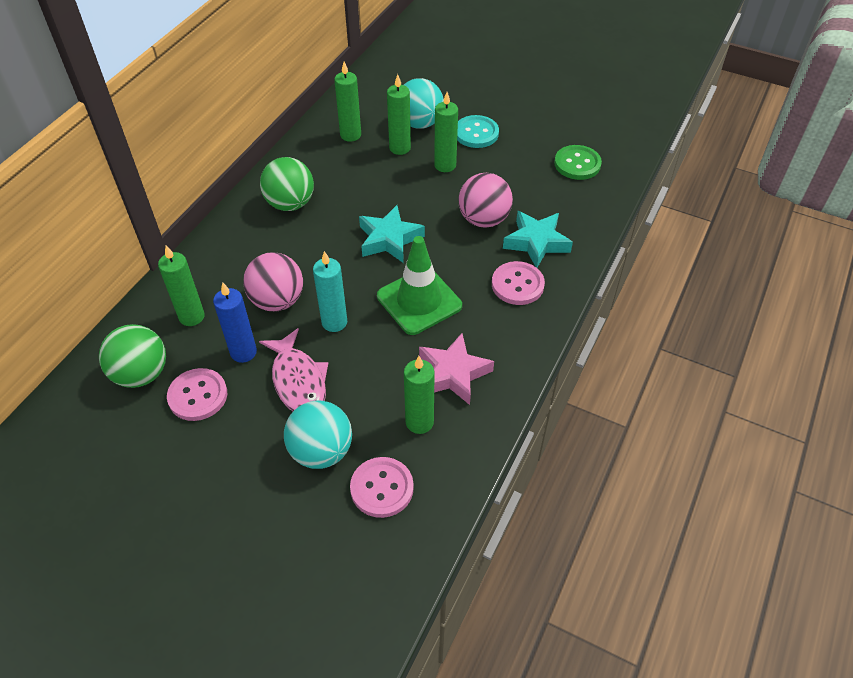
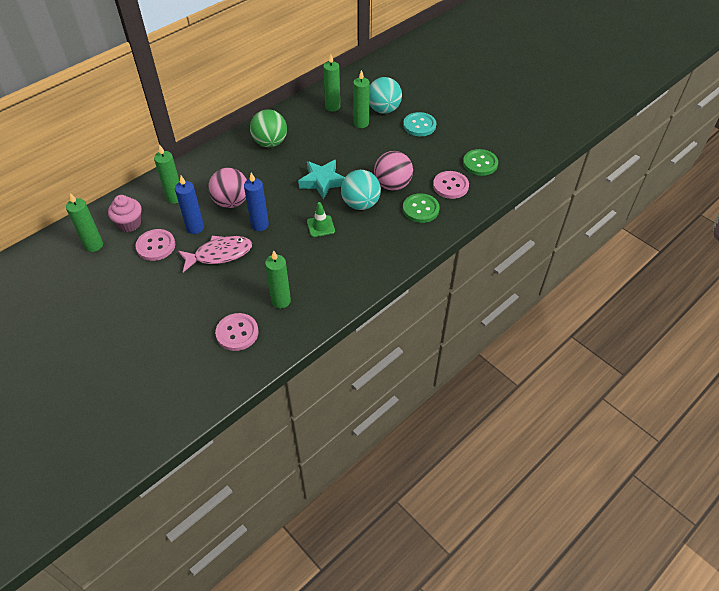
camera: 20 degrees right, 0 degrees up
(141, 374) = (129, 224): green ball -> pink cupcake
(298, 381) = (219, 254): pink fish -> pink fish turned 105 degrees counterclockwise
(321, 451) = (212, 300): turquoise ball -> turquoise ball (360, 204)
(334, 322) = (260, 225): turquoise candle -> blue candle
(419, 301) = (320, 226): green traffic cone -> green traffic cone, size x0.53
(445, 165) = (385, 142): green candle -> green candle (94, 245)
(453, 373) = (318, 277): pink star -> none
(517, 284) = (392, 233): pink button -> pink button (450, 186)
(536, 242) = (420, 209): turquoise star -> green button

